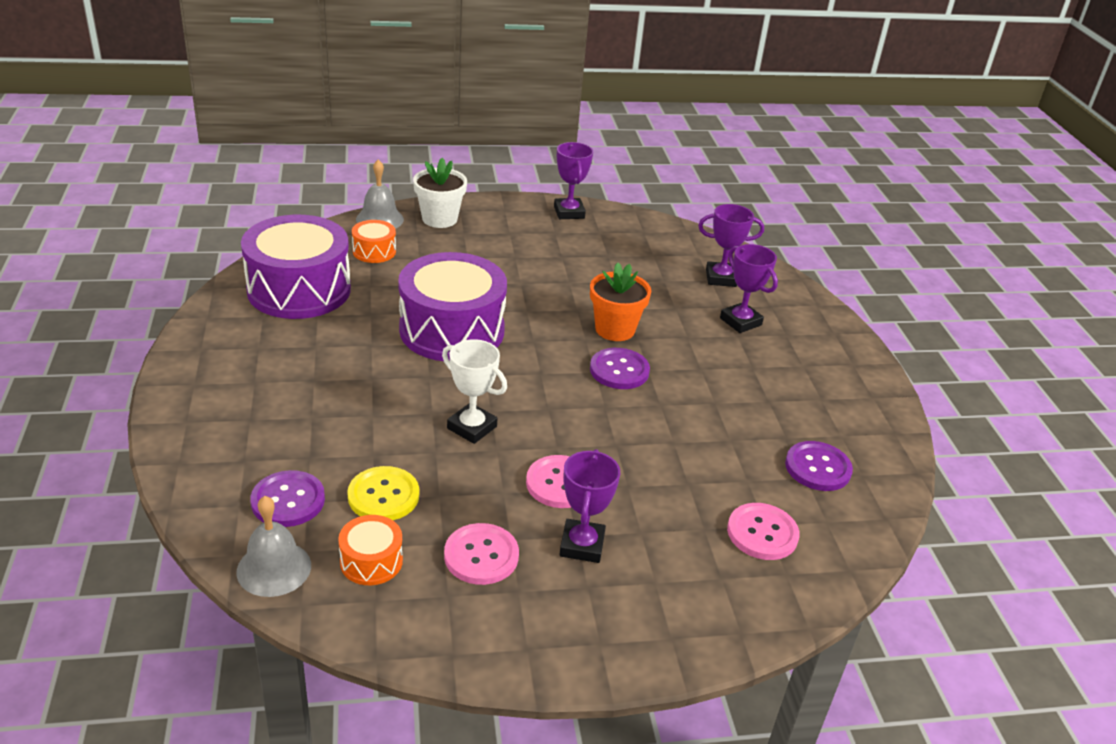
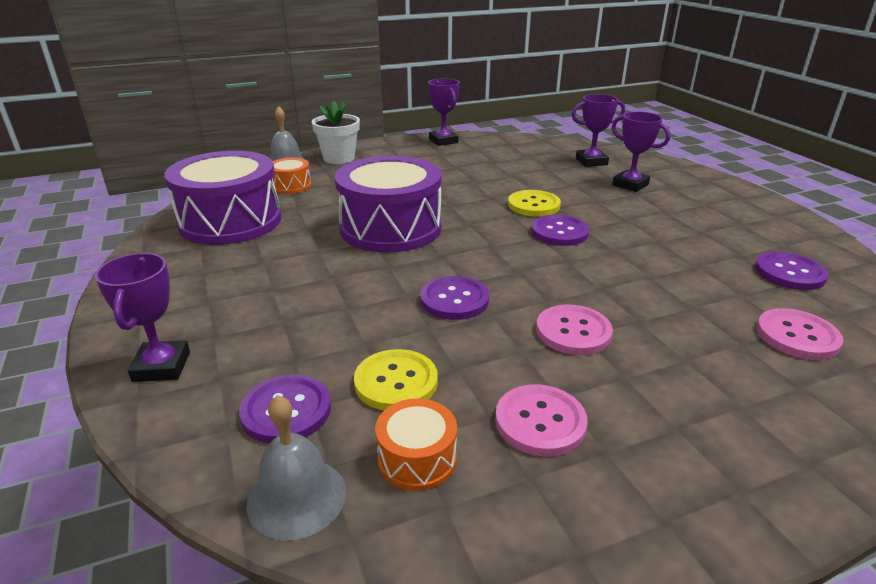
camera: 10 degrees left, 5 degrees down
(472, 427) = (454, 300): white trophy -> purple button
(582, 545) = (638, 386): purple trophy -> purple trophy (161, 366)
(615, 329) = (533, 205): orange flower pot -> yellow button

